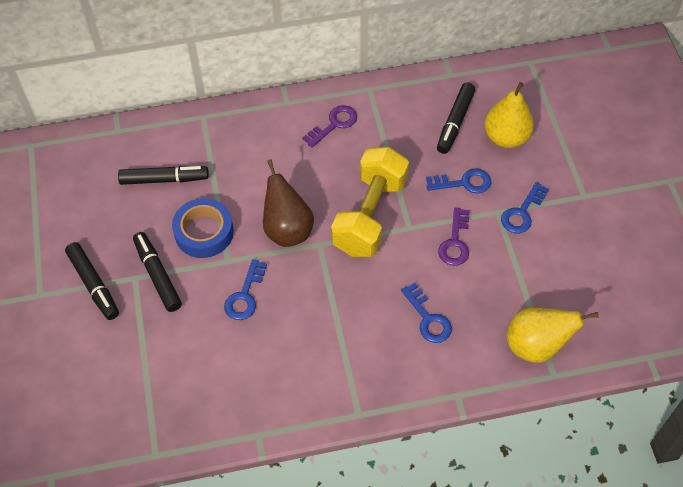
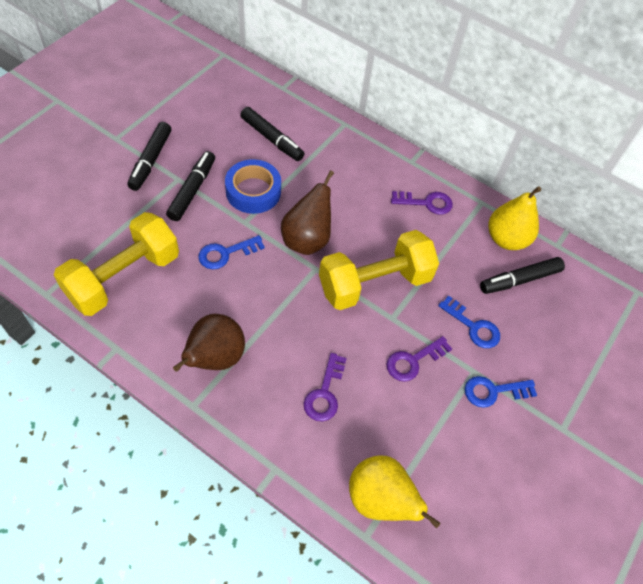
camera: 40 degrees right, 0 degrees up
(195, 385) = (124, 277): none -> yellow dumbbell
(332, 371) = (215, 358): none -> brown pear
(428, 318) = (324, 393): blue key -> purple key
(506, 137) = (548, 326): yellow pear -> yellow pear (506, 239)

